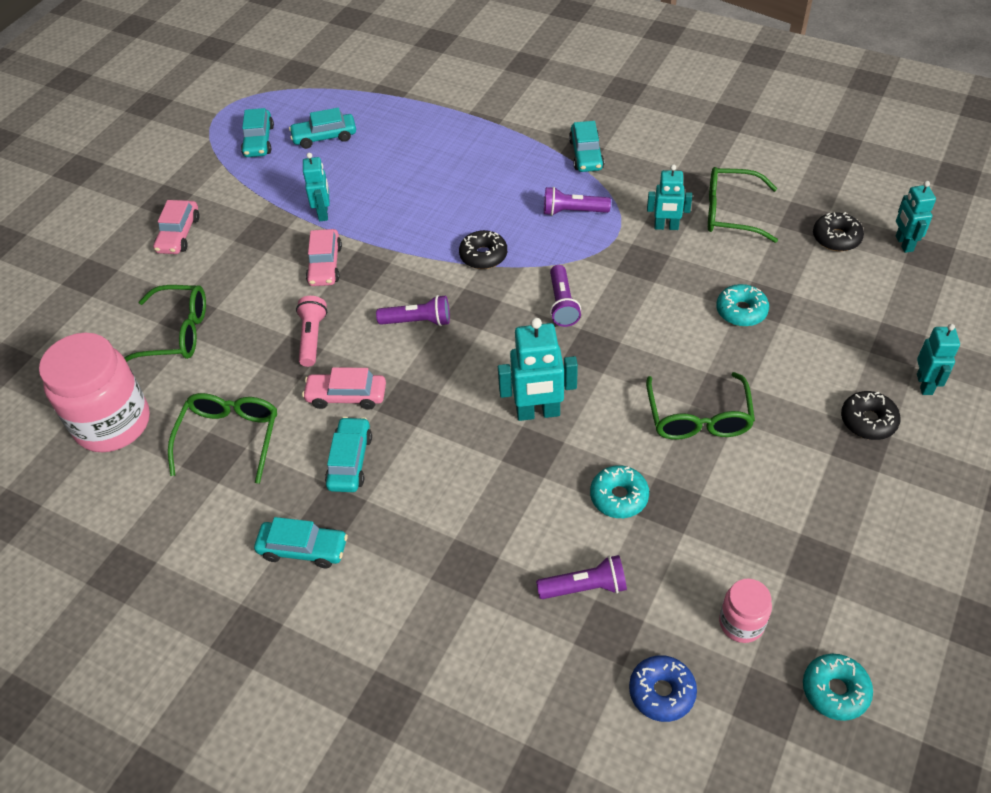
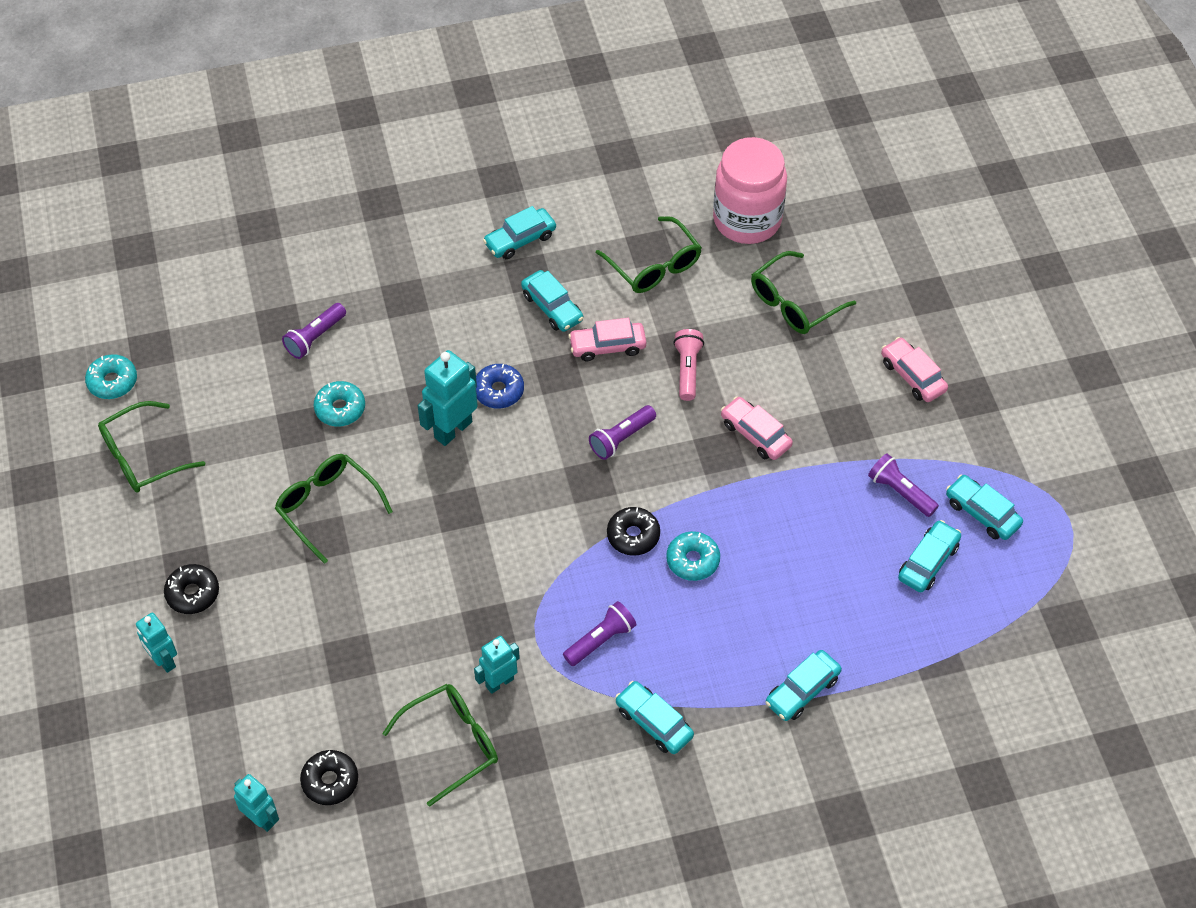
camera: 135 degrees right, 5 degrees up
(312, 337) = (687, 370): pink flashlight -> pink flashlight turned 135 degrees counterclockwise
(323, 213) = (820, 480): turquoise robot -> none
(346, 396) = (607, 346): pink car -> pink car turned 150 degrees counterclockwise
(479, 122) = (802, 691): none -> turquoise car
(562, 304) = (520, 534): purple flashlight -> purple flashlight (900, 492)
(661, 692) = (220, 312): blue donut -> blue donut (499, 391)
(741, 311) = (362, 632): turquoise donut -> turquoise donut (692, 560)
(741, 623) = (196, 382): pink jar -> none
(846, 578) = (143, 457): none -> green glasses

